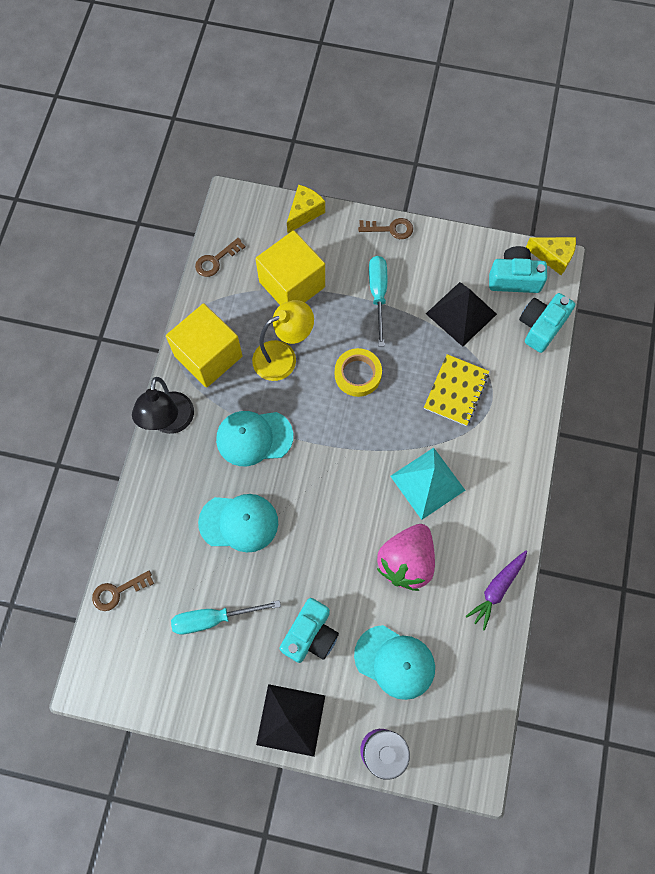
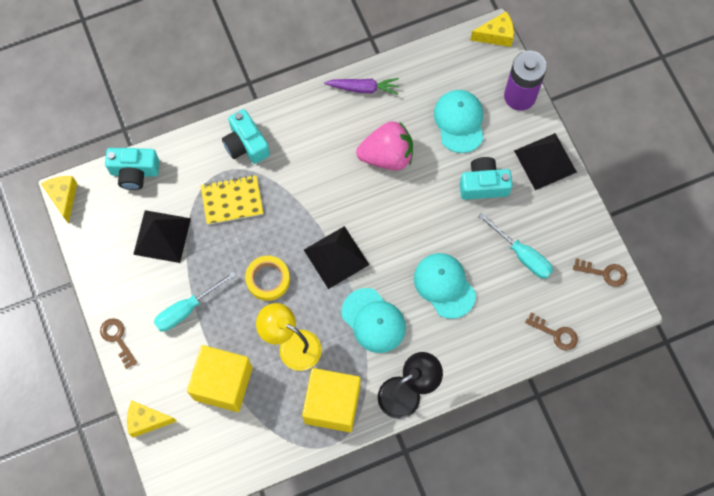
camera: 125 degrees left, 0 degrees up
(216, 260) = (243, 462): brown key -> brown key (604, 273)
(337, 445) = (336, 257): none -> black pyramid
(427, 483) = (319, 177): turquoise pyramid -> none
(470, 781) = (496, 35): none -> yellow cheese
(514, 278) = (103, 215): turquoise camera -> turquoise camera (246, 144)

